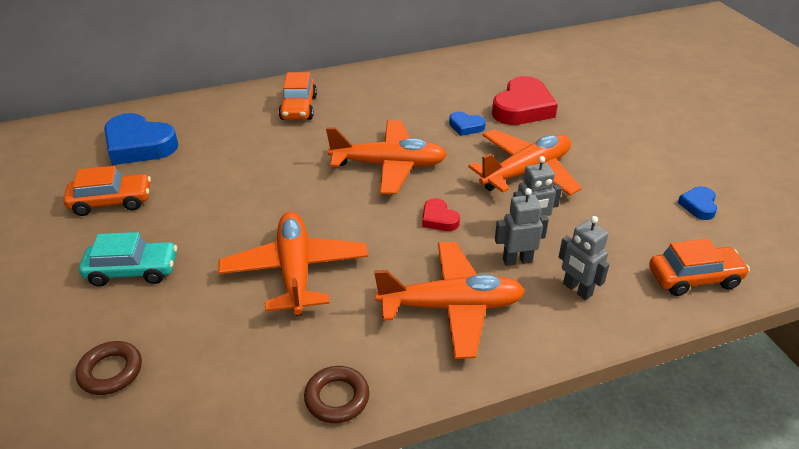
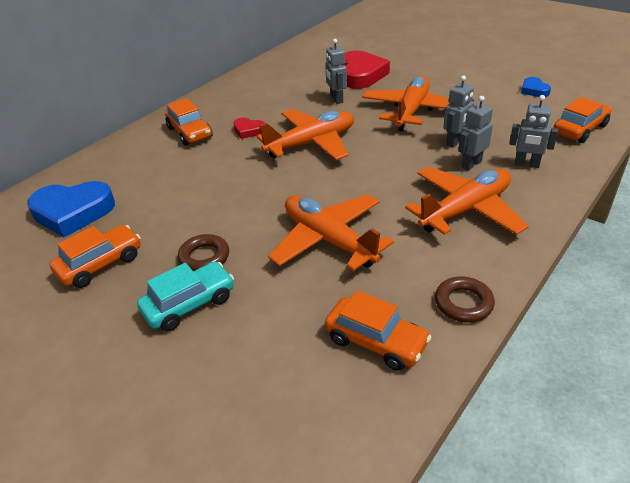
camera: 30 degrees left, 0 degrees up
(111, 371) = (266, 384): brown ring -> brown ring (204, 257)
(226, 387) = (376, 341): none -> orange car
(439, 219) = (389, 162): red heart -> red heart (248, 130)
(466, 126) = (336, 99): blue heart -> grey robot

